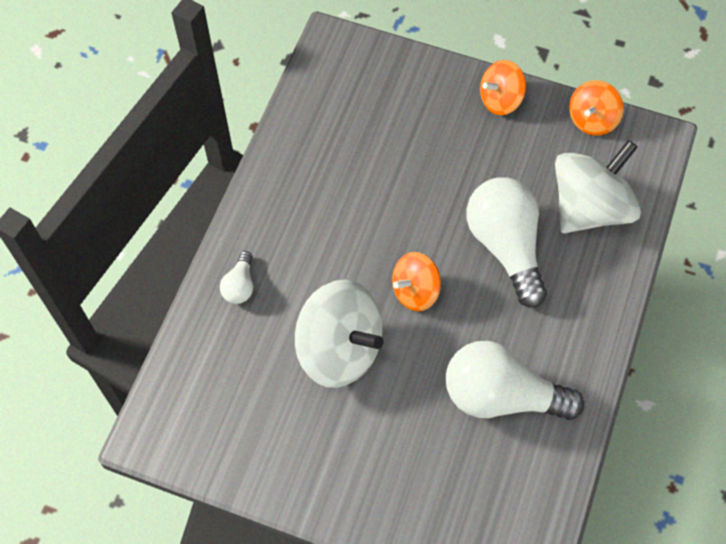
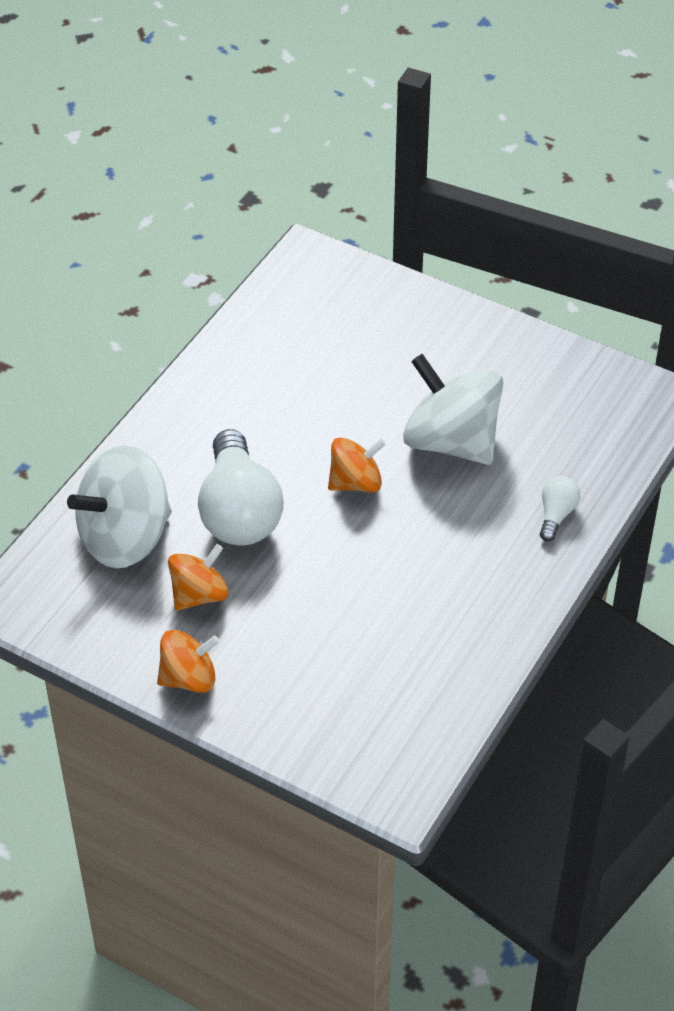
camera: 170 degrees left, 15 degrees down
(501, 396) = (289, 381): white light bulb -> none
(592, 120) = (79, 636): orange spinning top -> orange spinning top (199, 595)

